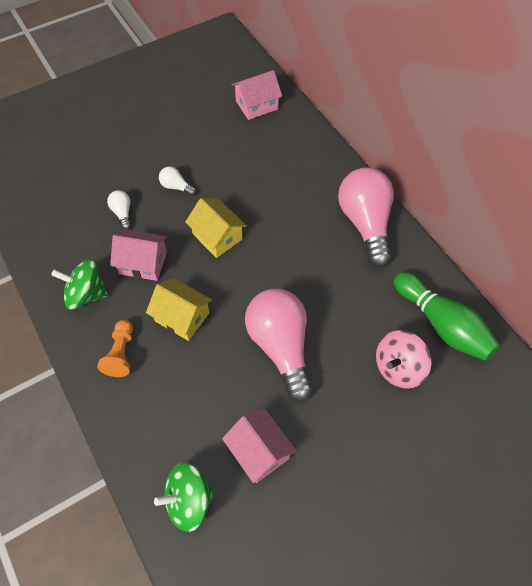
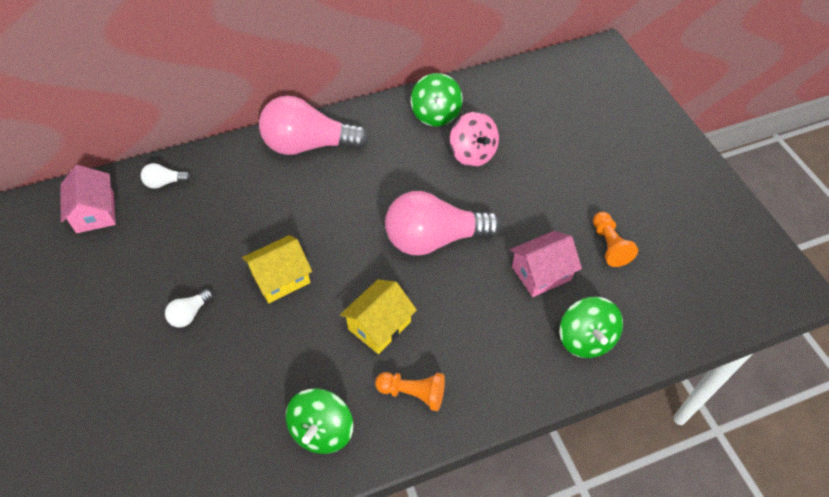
camera: 80 degrees left, 5 degrees down
(122, 213) = (208, 380): white light bulb -> white light bulb (164, 182)
(143, 263) = (294, 361): pink house -> none
(308, 523) = (609, 245): none -> orange pawn
(442, 324) = (436, 114): green bowling pin -> green spinning top

